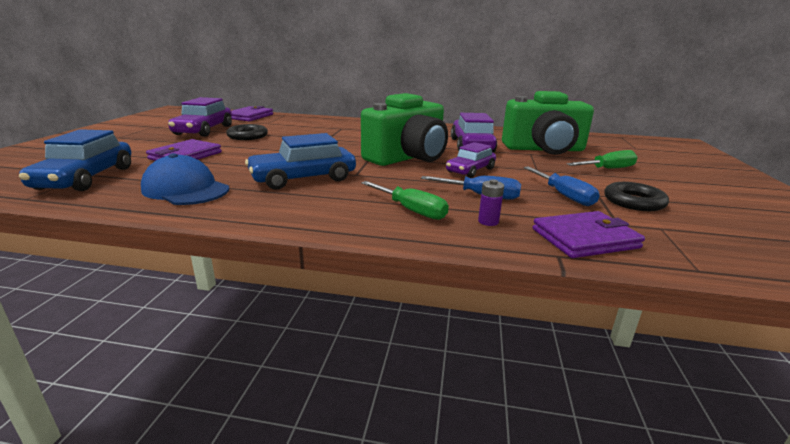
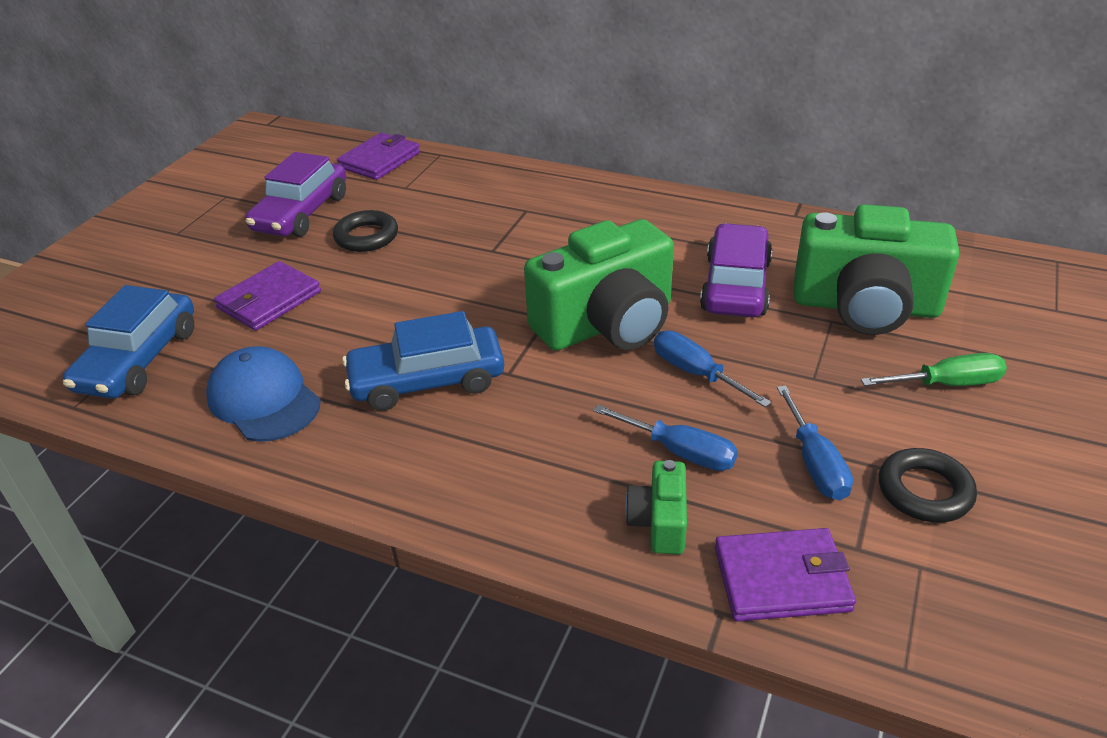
camera: 15 degrees right, 15 degrees up
(411, 210) = (558, 482): green screwdriver -> none
(470, 170) = (696, 373): purple car -> blue screwdriver
(488, 221) = (659, 522): purple battery -> green camera

